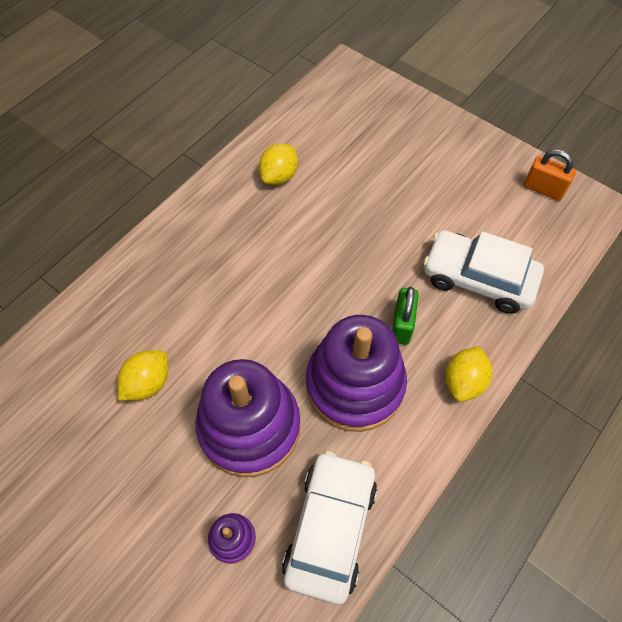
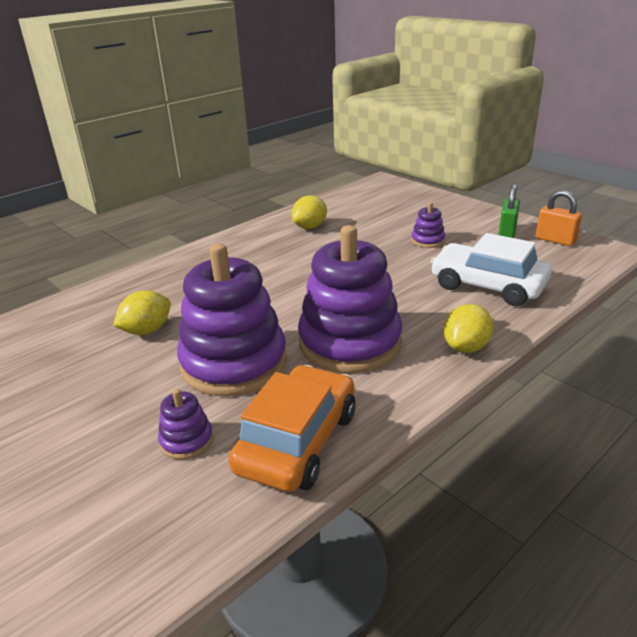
camera: 10 degrees right, 30 degrees down
(330, 528) = (297, 441): white car -> orange car
(402, 325) = (406, 309): green padlock -> green padlock (507, 233)
(411, 197) = (428, 241): none -> purple stacking toy

